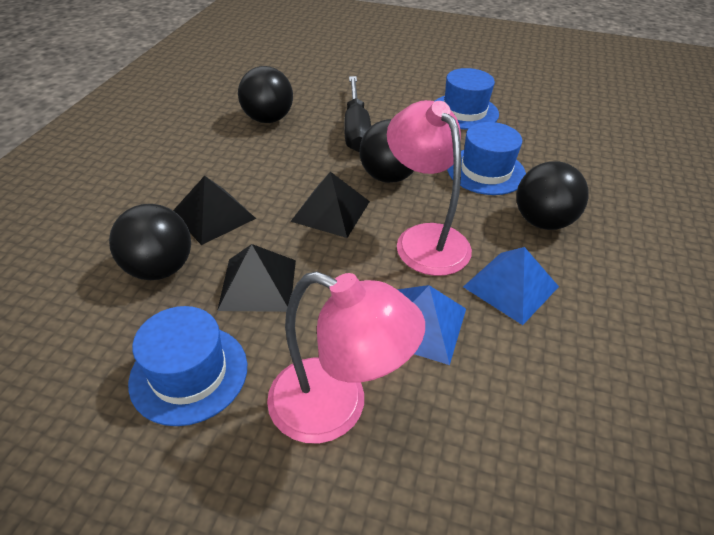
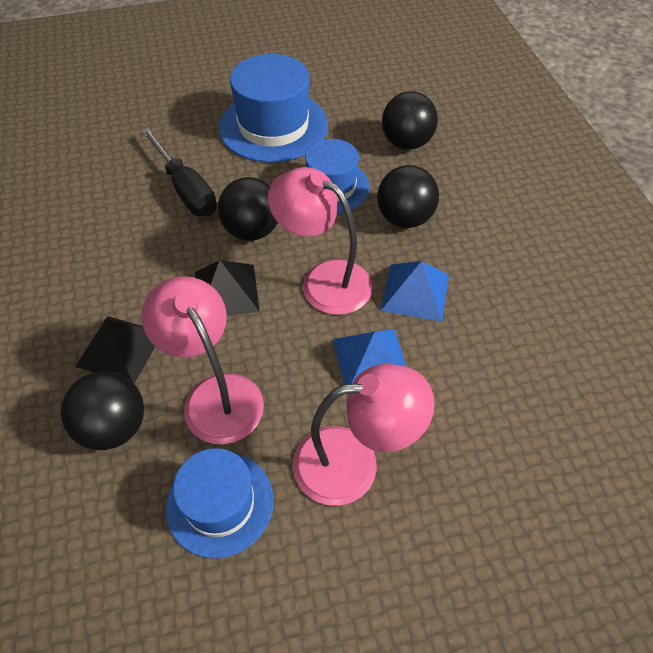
camera: 30 degrees left, 10 degrees up
(258, 284) = (216, 394): black pyramid -> pink lamp
(268, 119) = (88, 214): black ball -> black ball (406, 143)
(464, 111) = (273, 126): blue hat -> blue hat, size x1.56

